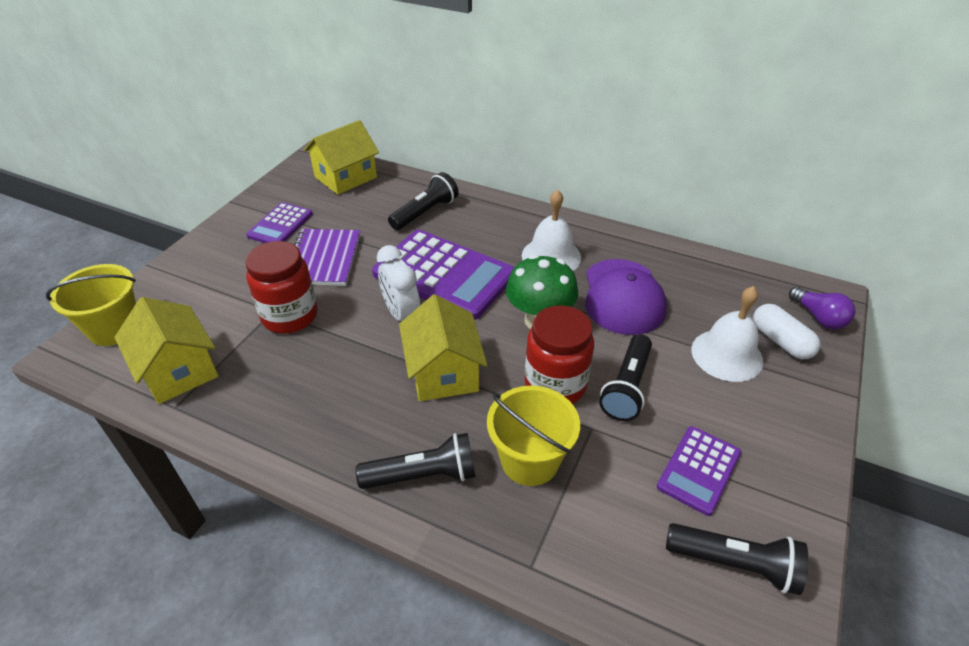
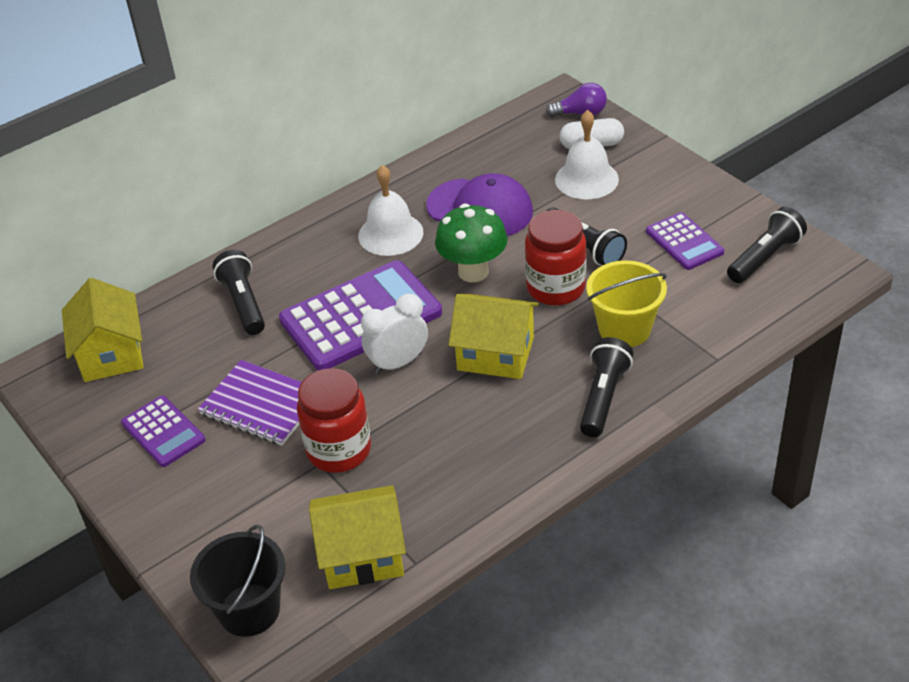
camera: 60 degrees left, 0 degrees up
(114, 328) = (249, 610): yellow bucket -> black bucket
(401, 314) = (398, 363): white clock -> white clock turned 150 degrees clockwise

